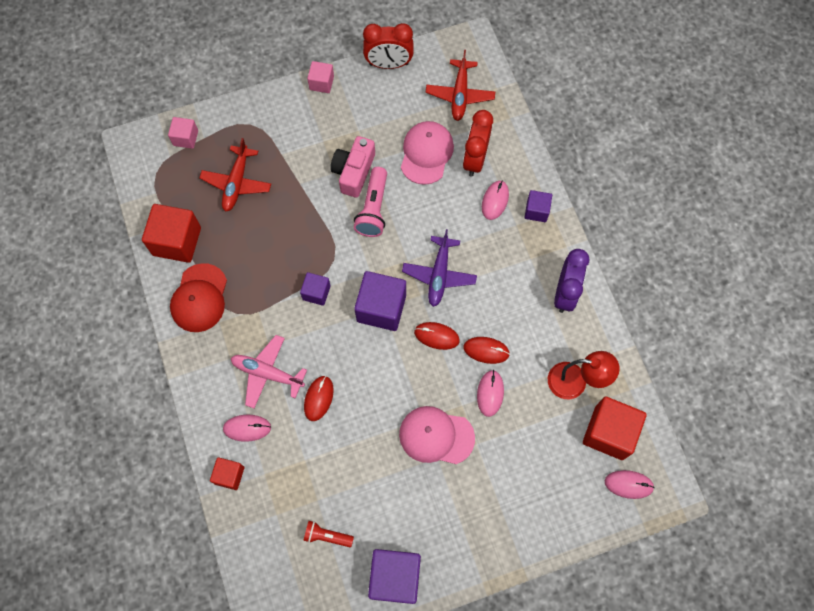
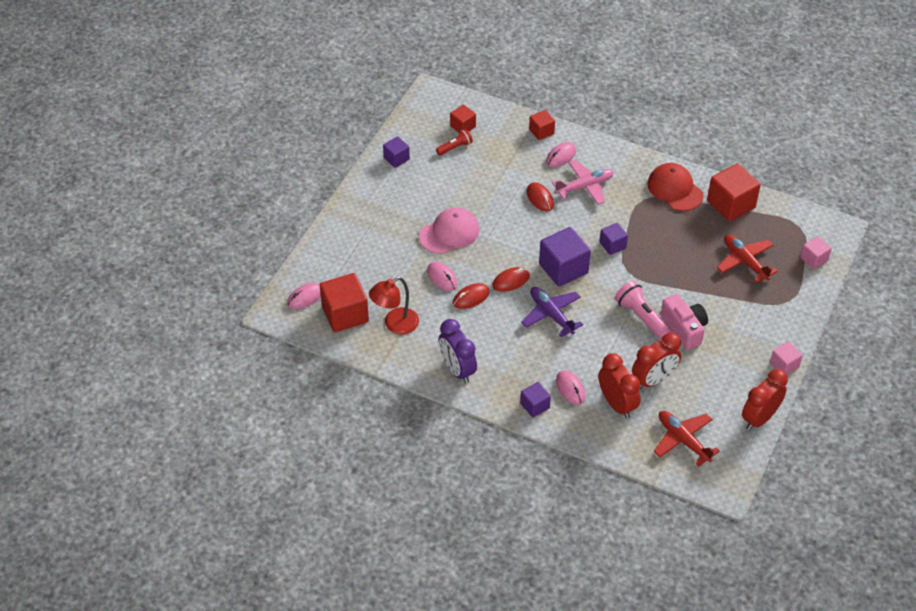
camera: 135 degrees right, 20 degrees down
(291, 557) = (463, 126): none -> red cube
(395, 577) = (396, 158): purple cube -> purple cube, size x0.55
(426, 153) = (653, 380): pink cap -> red clock

